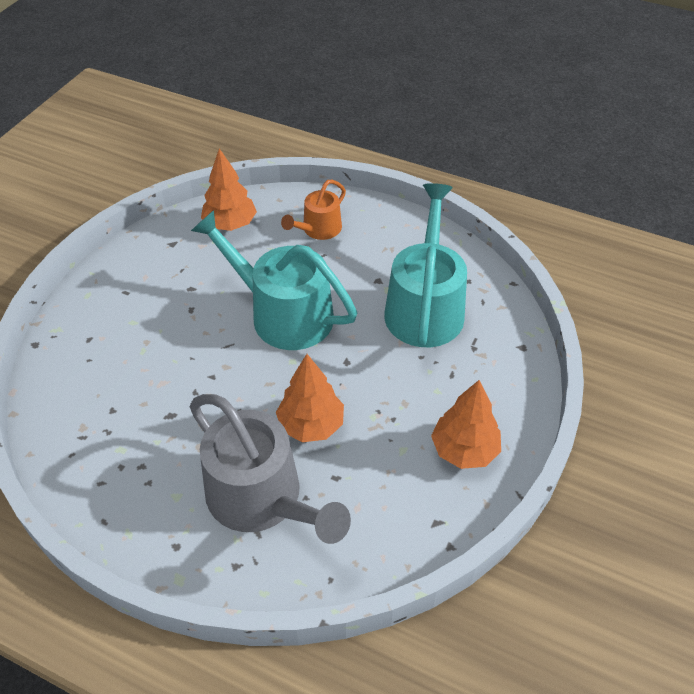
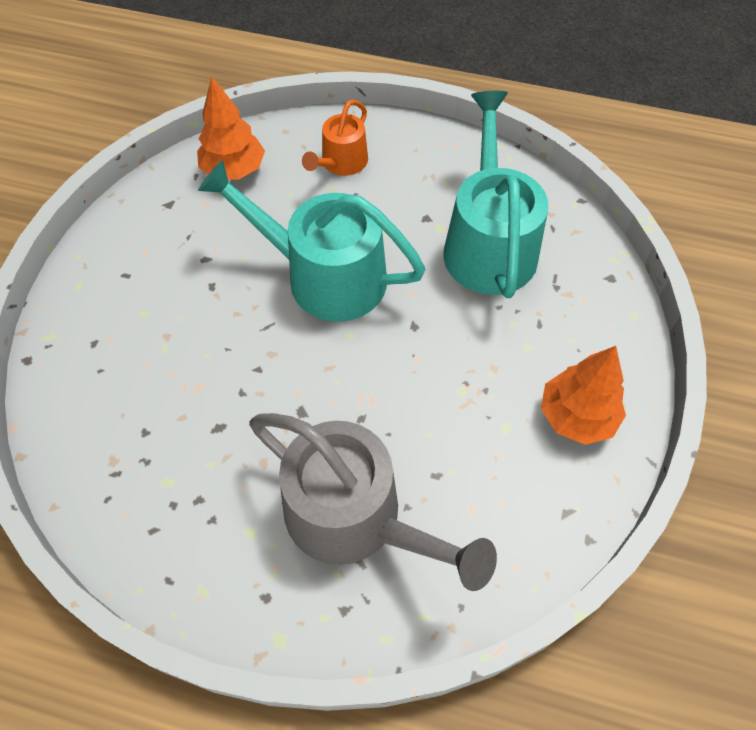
camera: 10 degrees left, 10 degrees up
(311, 425) = (391, 413): orange tree -> none

